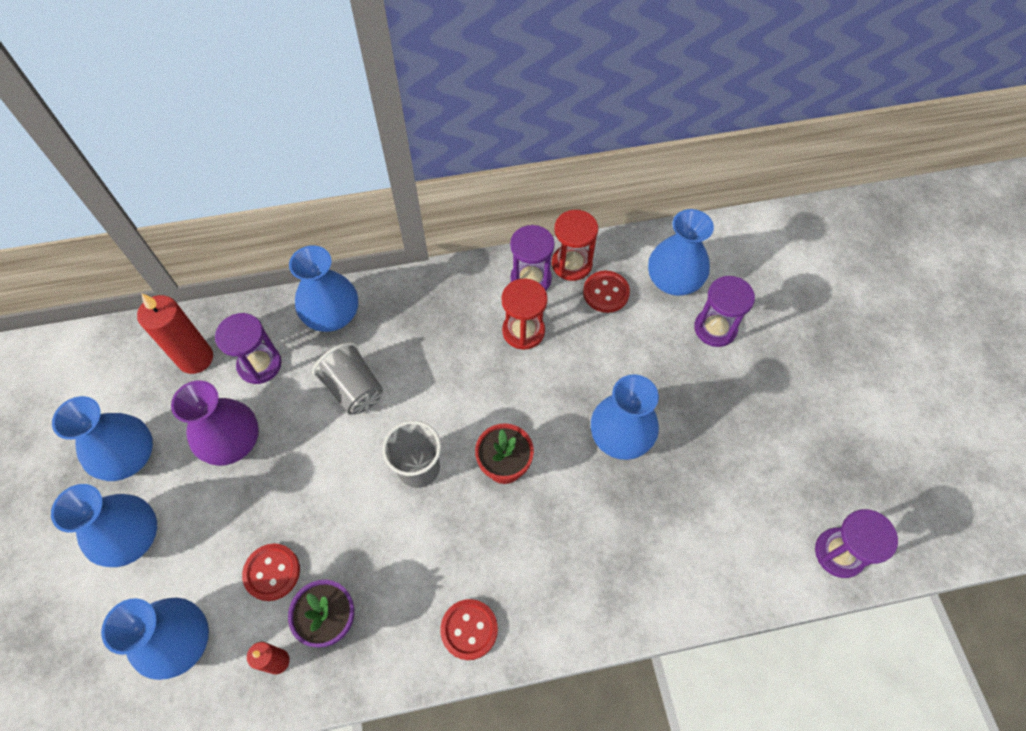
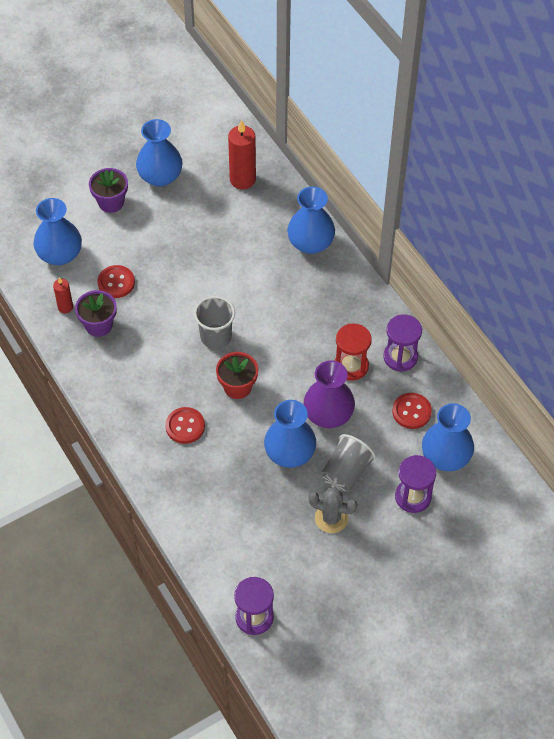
camera: 70 degrees right, 5 degrees down
(132, 537) = (111, 202): blue vase -> purple flower pot
(233, 442) = (192, 226): purple vase -> purple vase (328, 414)
(259, 364) = (253, 217): purple hourglass -> none
(354, 389) = (258, 278): grey cup -> grey cup (346, 473)
(469, 629) = (119, 401): red button -> red button (185, 426)
(571, 264) = (428, 381): red hourglass -> none
(722, 420) = (331, 518): none -> grey cactus

